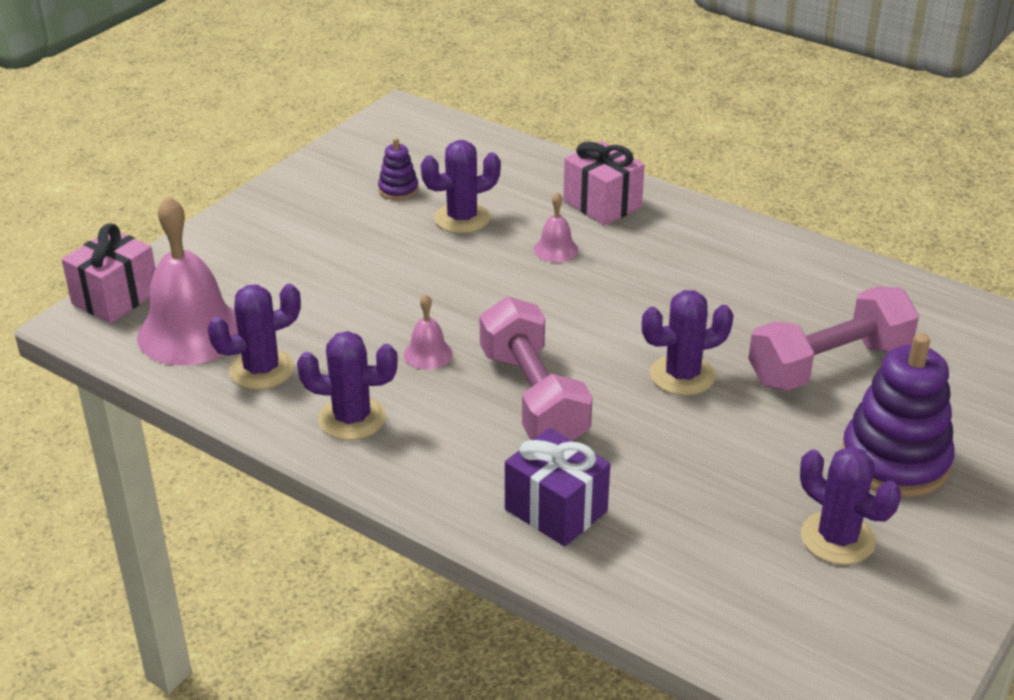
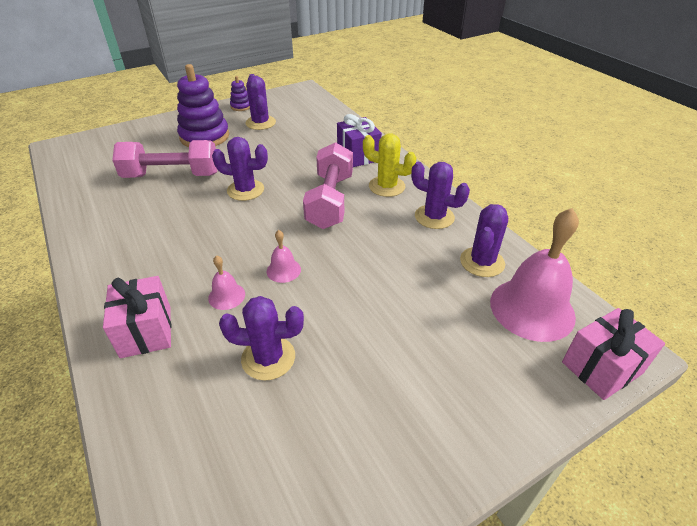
camera: 155 degrees left, 5 degrees up
(261, 370) = (482, 262): purple cactus -> purple cactus turned 60 degrees counterclockwise
(398, 190) = (298, 427): purple stacking toy -> purple stacking toy (241, 106)
(428, 354) = (371, 241): pink bell -> pink bell (283, 270)
(458, 453) = (386, 186): none -> yellow cactus

